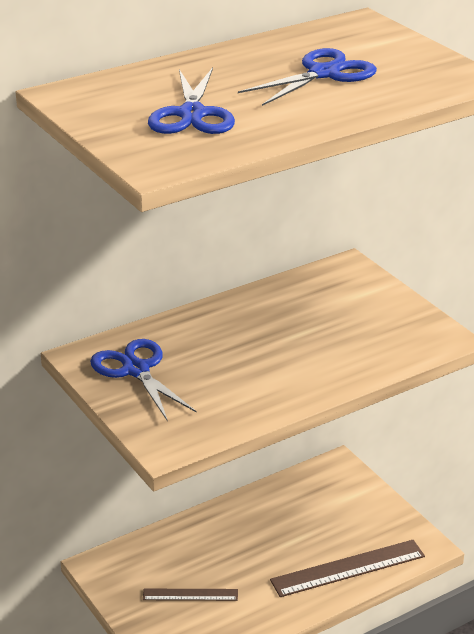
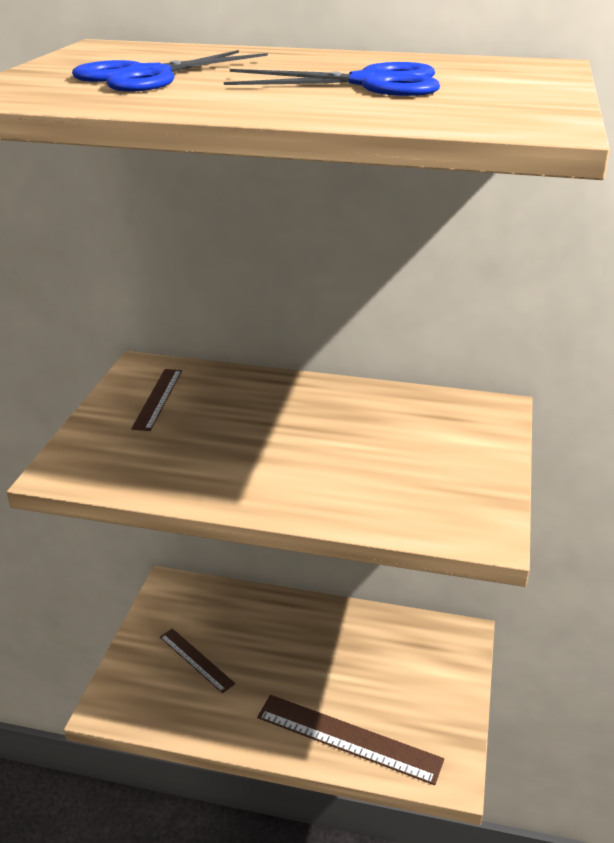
camera: 45 degrees right, 0 degrees up
(136, 370) = (158, 398): blue scissors -> brown ruler

